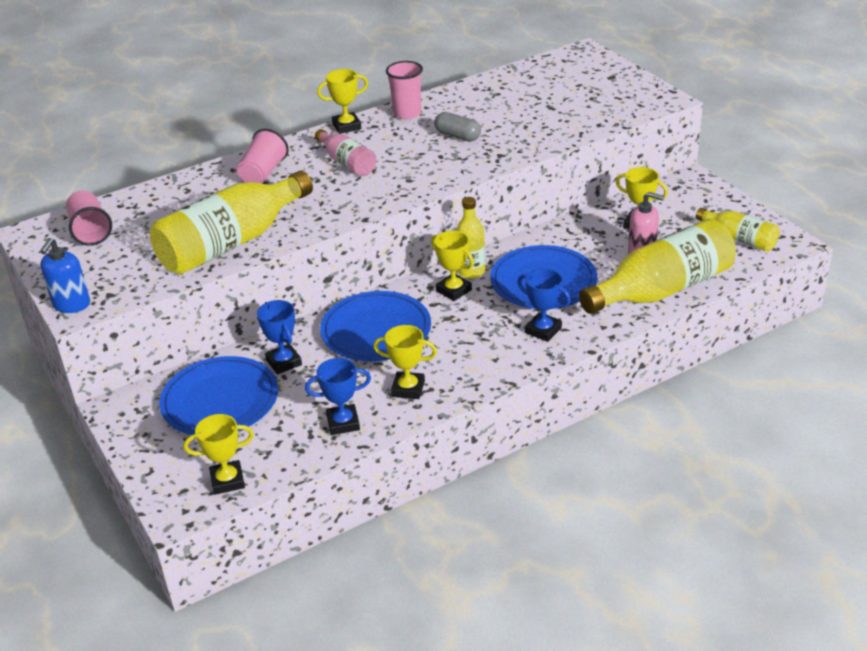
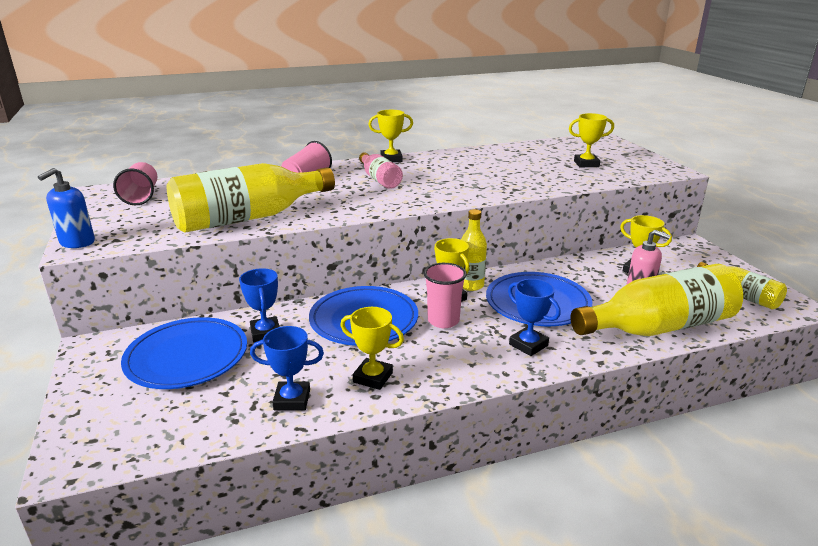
camera: 10 degrees right, 10 degrees down
(227, 481) = (142, 439): yellow trophy -> yellow trophy (586, 164)
(407, 113) = (444, 157): pink cup -> pink cup (443, 321)
(457, 136) = (481, 174): grey capsule -> none

